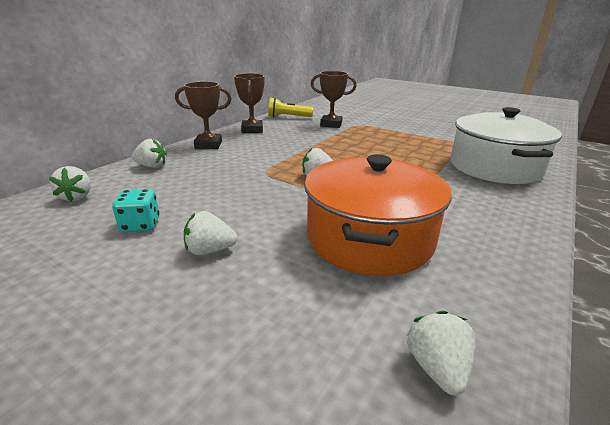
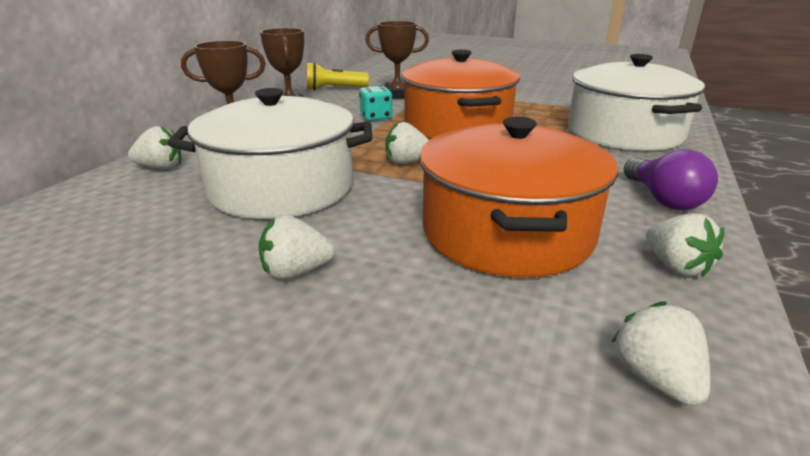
camera: 10 degrees left, 0 degrees up
(77, 197) = (59, 220): white strawberry -> white strawberry (676, 266)
(140, 225) = (177, 249): turquoise dice -> turquoise dice (376, 117)
(223, 188) = (281, 188): none -> white pot
(365, 152) = (457, 126): none -> orange pot
(504, 225) = (663, 199): none -> purple light bulb

